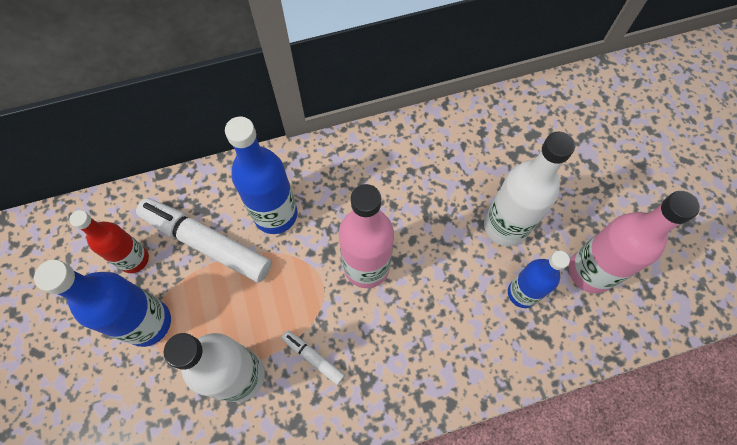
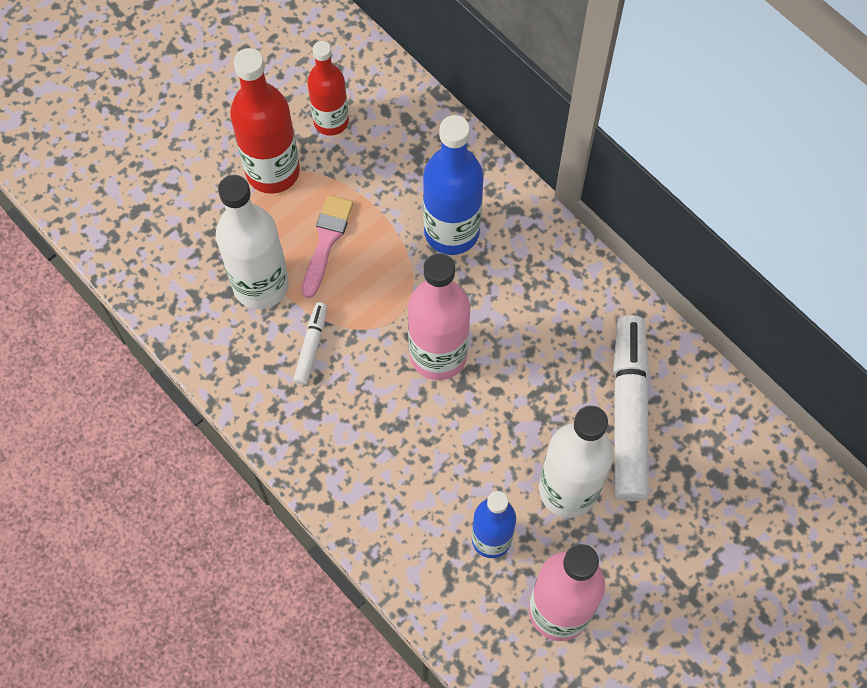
camera: 65 degrees right, 0 degrees up
(148, 323) = (273, 171): blue bottle -> red bottle
(207, 243) = (383, 181): white marker -> white marker (628, 413)
(231, 307) = (326, 240): none -> pink brush

